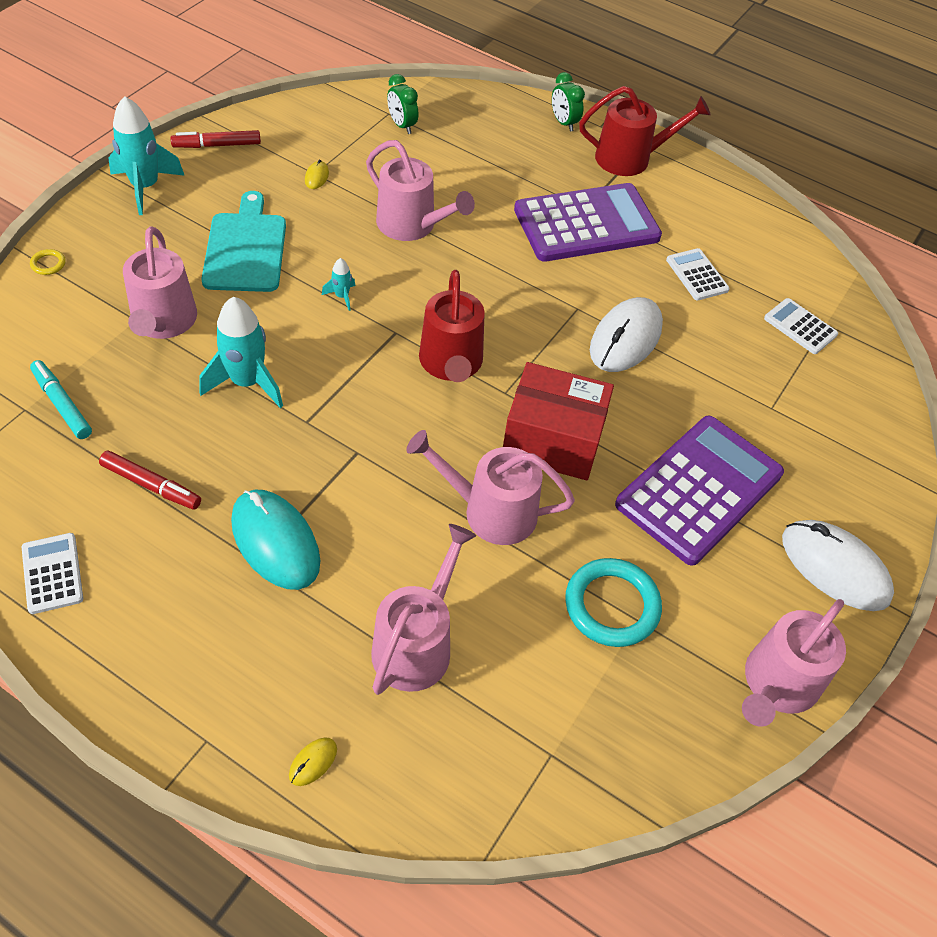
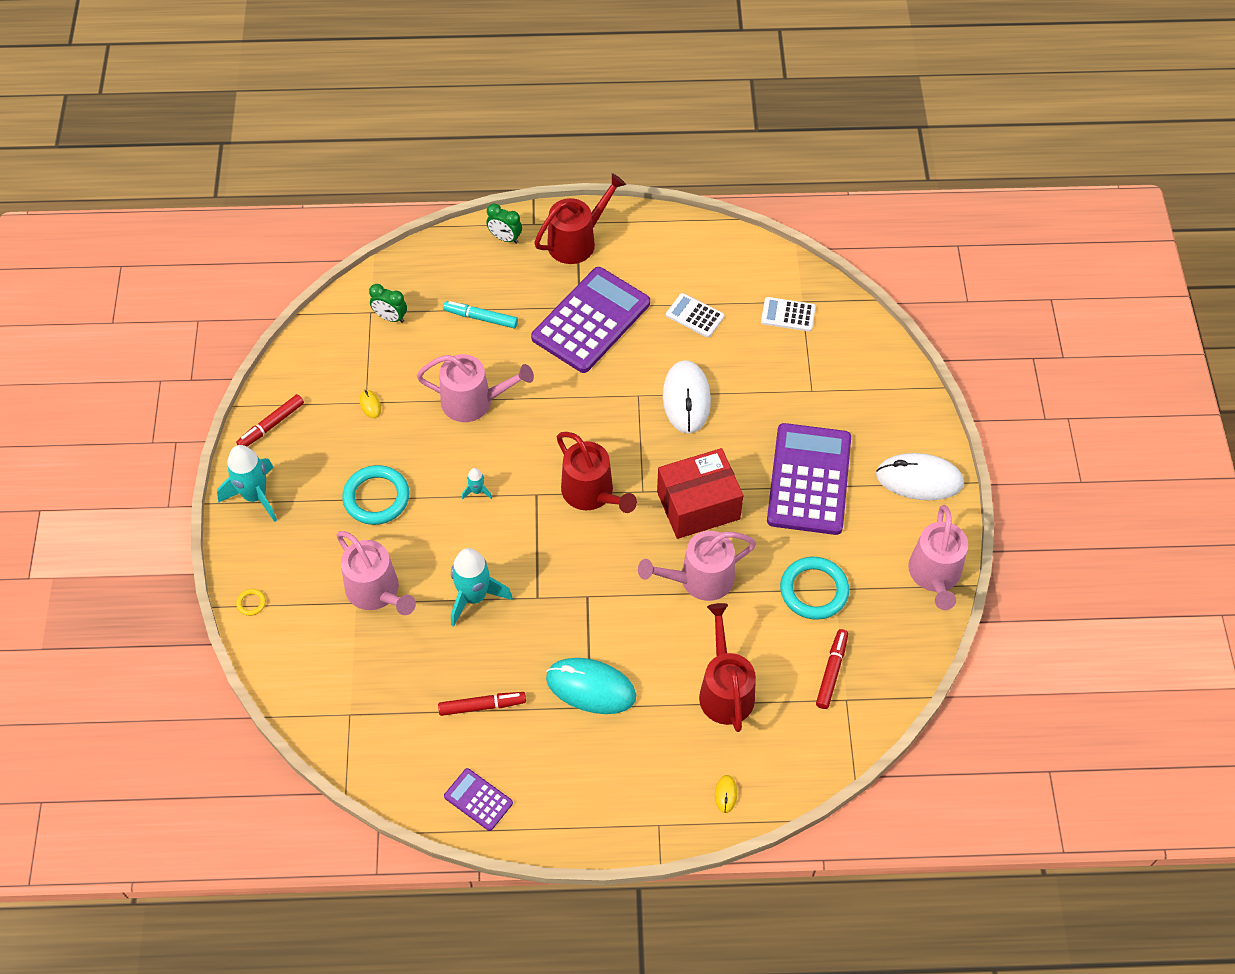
camera: 30 degrees left, 5 degrees up
(52, 573) = (478, 800): white calculator -> purple calculator
(62, 405) = (371, 694): turquoise marker -> turquoise marker (481, 318)
(245, 248) = (376, 497): turquoise cutting board -> turquoise ring
(416, 644) = (725, 690): pink watering can -> red watering can
(559, 709) = (831, 672): none -> red marker

